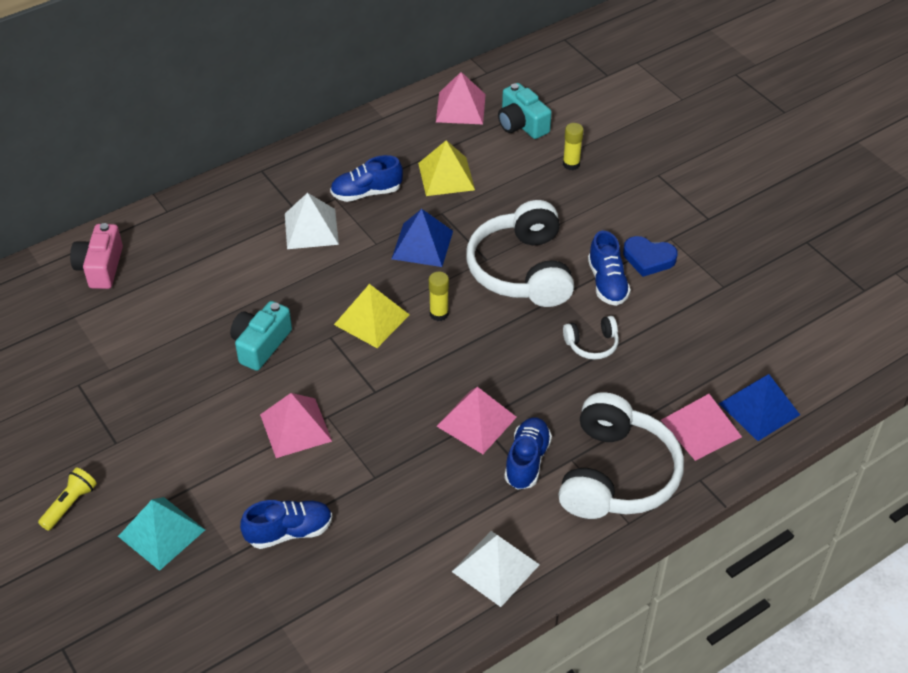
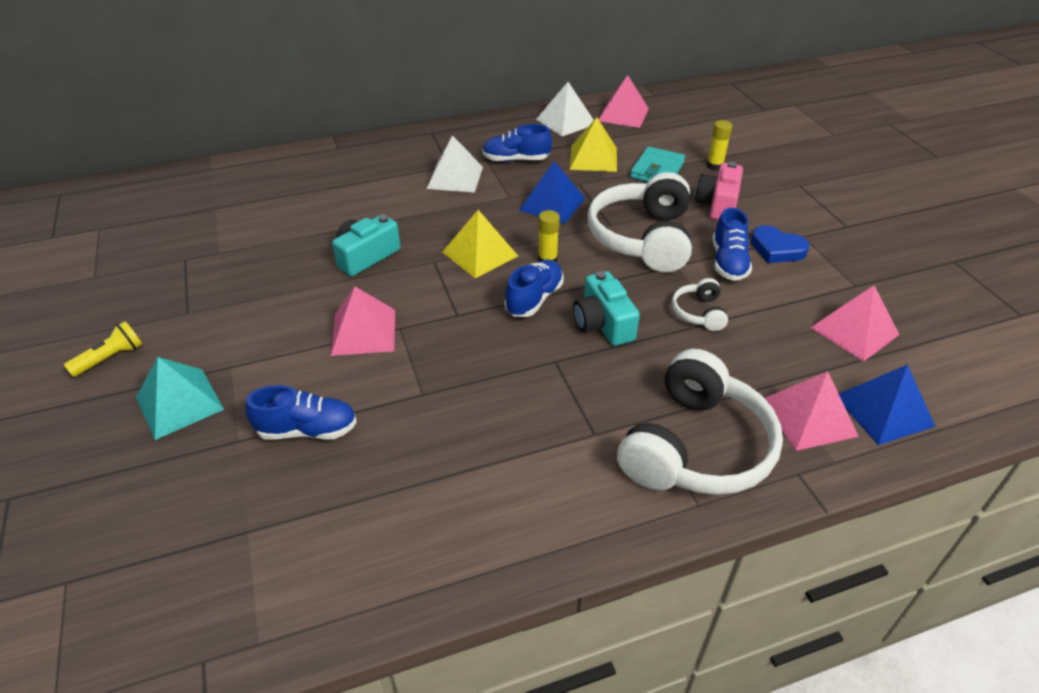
camera: 15 degrees right, 5 degrees down
(100, 267) = (259, 177): pink camera -> pink camera (717, 204)
(476, 421) = (552, 361): pink pyramid -> pink pyramid (854, 331)
(495, 568) = (520, 521): white pyramid -> white pyramid (566, 121)
(515, 180) = (657, 170): none -> turquoise wallet
(521, 124) = (675, 132): turquoise camera -> turquoise camera (603, 323)
(527, 461) = (595, 411): blue shoe -> blue shoe (534, 299)
(592, 344) = (699, 313): white headphones -> white headphones turned 90 degrees clockwise

